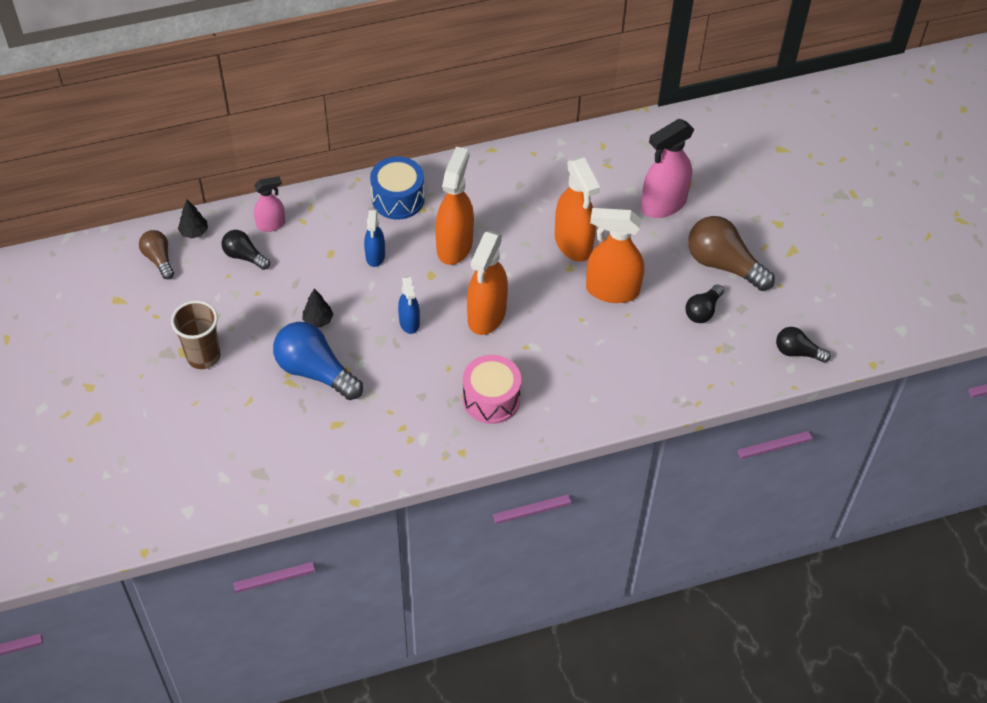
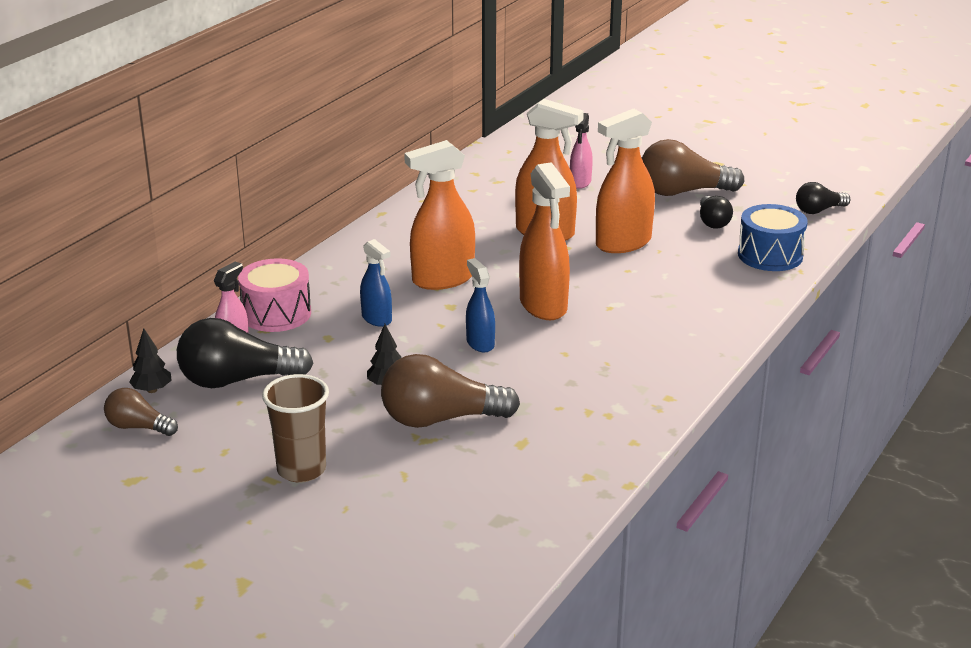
camera: 40 degrees left, 25 degrees down
(244, 256) = (237, 380): black light bulb -> black light bulb, size x1.78
(315, 371) = (441, 419): blue light bulb -> brown light bulb
(398, 198) = (340, 276): blue drum -> blue drum (770, 255)
(409, 322) = (480, 343): blue spray bottle -> blue spray bottle turned 150 degrees counterclockwise
(454, 245) = (442, 279): orange spray bottle -> orange spray bottle turned 90 degrees counterclockwise
(491, 399) = (636, 352): pink drum -> pink drum (276, 314)
(663, 204) = (580, 182): pink spray bottle -> pink spray bottle, size x0.56

